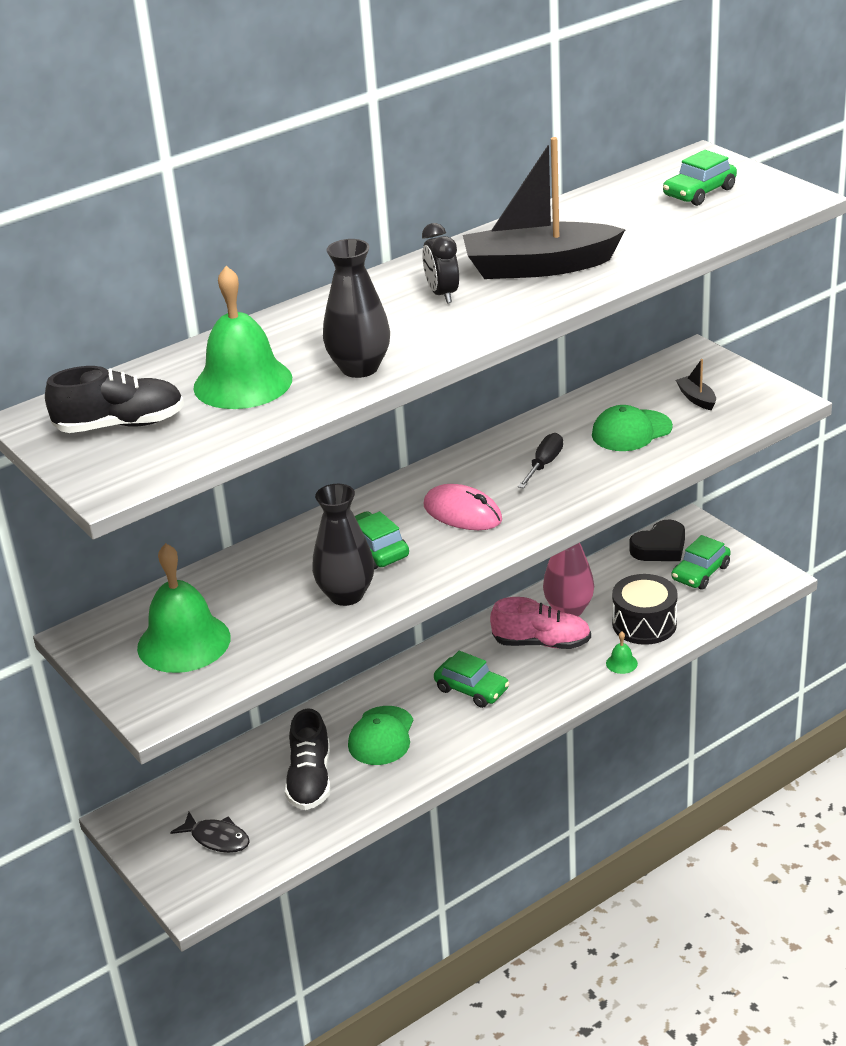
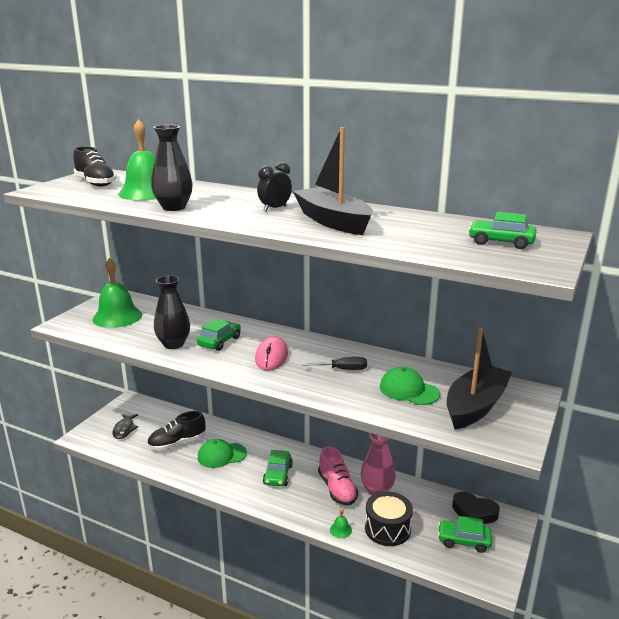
camera: 60 degrees right, 10 degrees down
(696, 399) = (475, 406): black boat -> black boat, size x2.42

